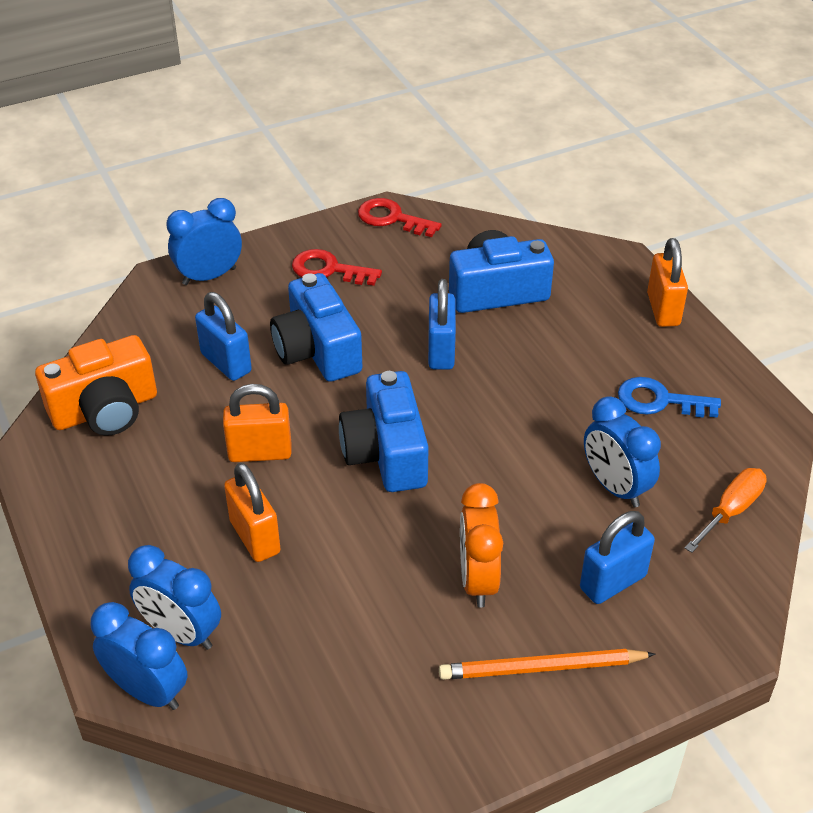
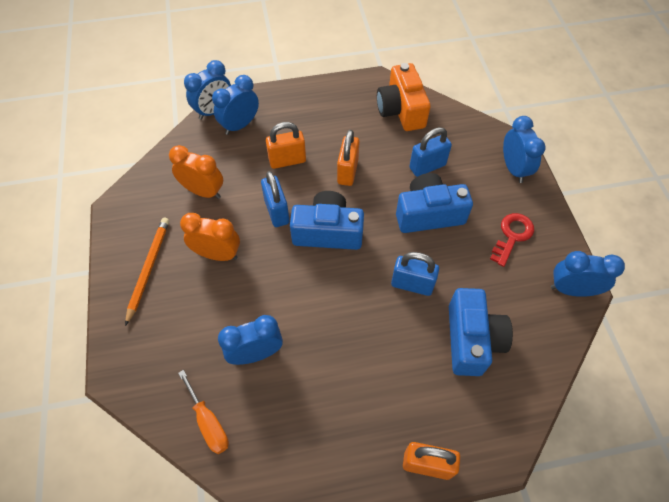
camera: 105 degrees right, 15 degrees up
(357, 641) = (203, 191): none -> orange clock
(392, 218) = (572, 289): red key -> blue clock
(613, 582) = (185, 324): blue padlock -> blue padlock (277, 211)
(660, 401) = (324, 417): blue key -> none

